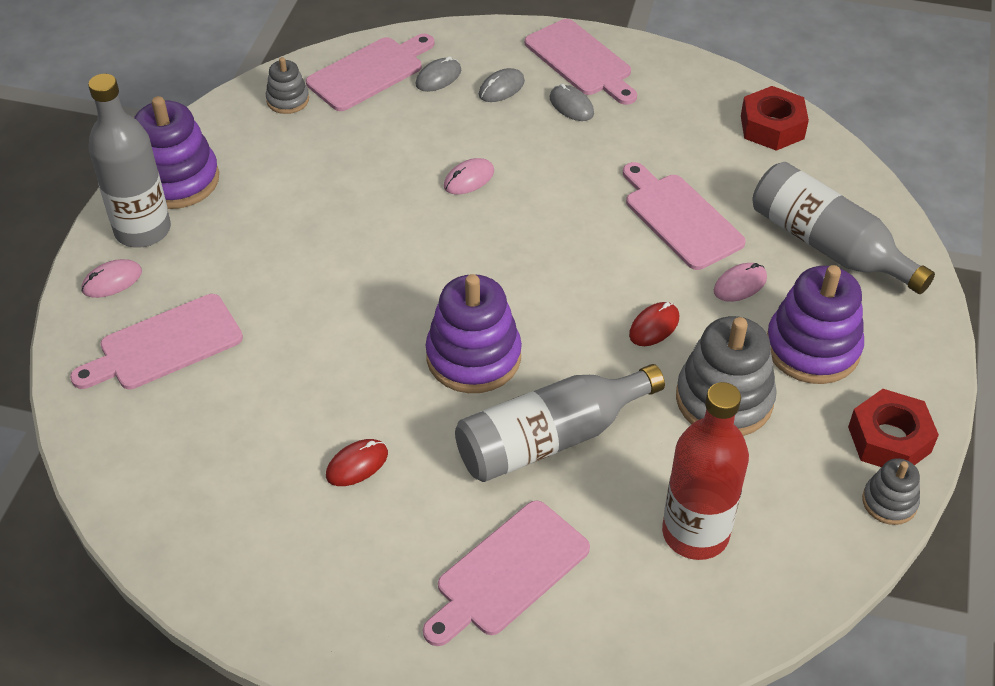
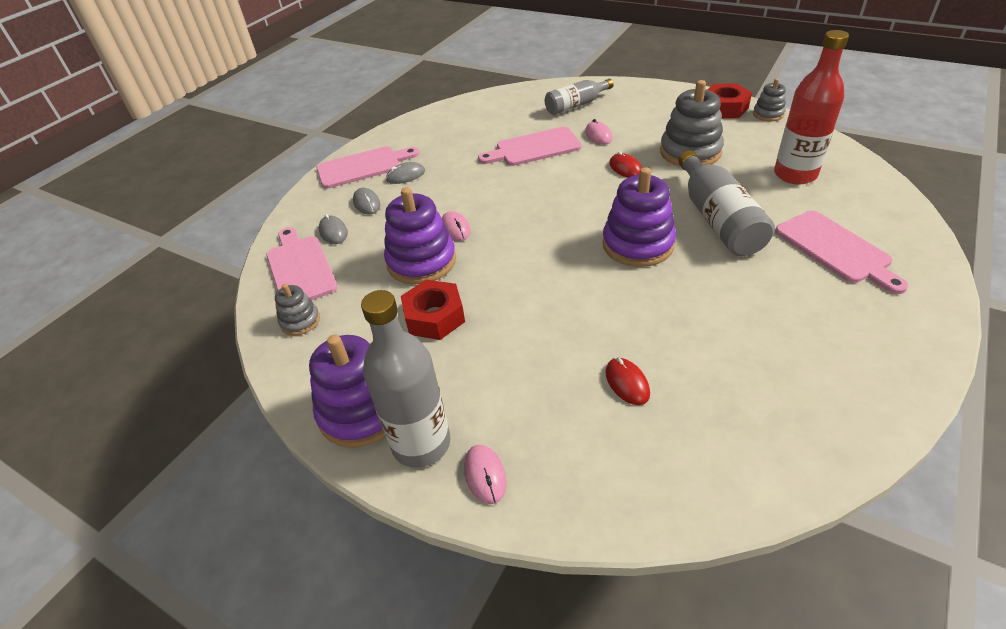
camera: 70 degrees left, 5 degrees down
(164, 345) = (586, 433): pink cutting board -> none
(357, 464) = (739, 313): red mouse -> red mouse (627, 383)
(772, 127) = (470, 109): red nut -> red nut (434, 317)
(812, 348) = (654, 120): purple stacking toy -> purple stacking toy (421, 261)
(828, 245) = (576, 105): grey bottle -> grey bottle, size x0.65

